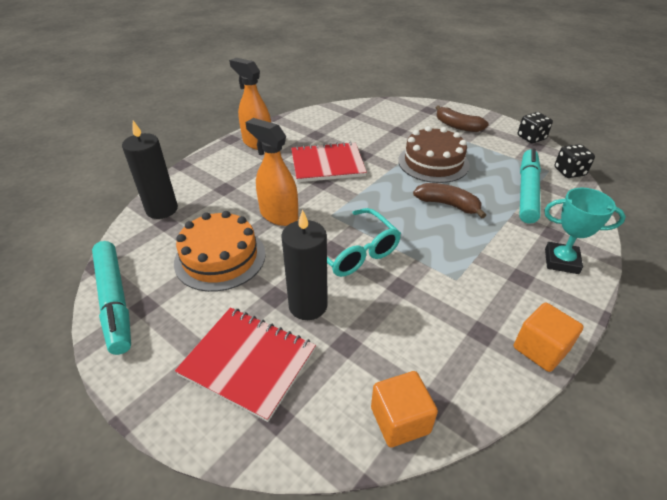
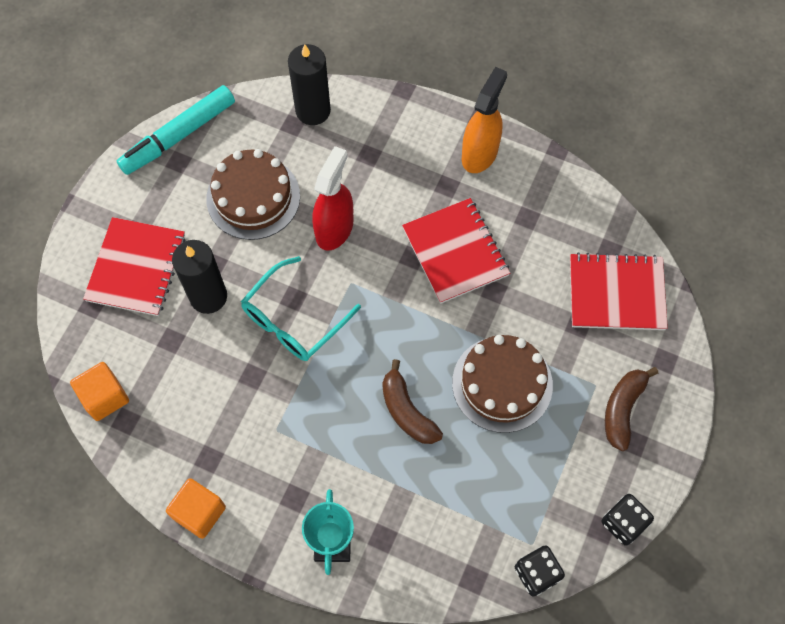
camera: 75 degrees right, 25 degrees up
(220, 258) = (253, 197): orange cake -> brown cake
(278, 215) = (334, 228): orange spray bottle -> red spray bottle
(381, 116) = (616, 293): none -> red notebook
(448, 205) = (407, 411): brown banana -> brown banana turned 135 degrees clockwise
(527, 191) = (467, 510): turquoise marker -> none

